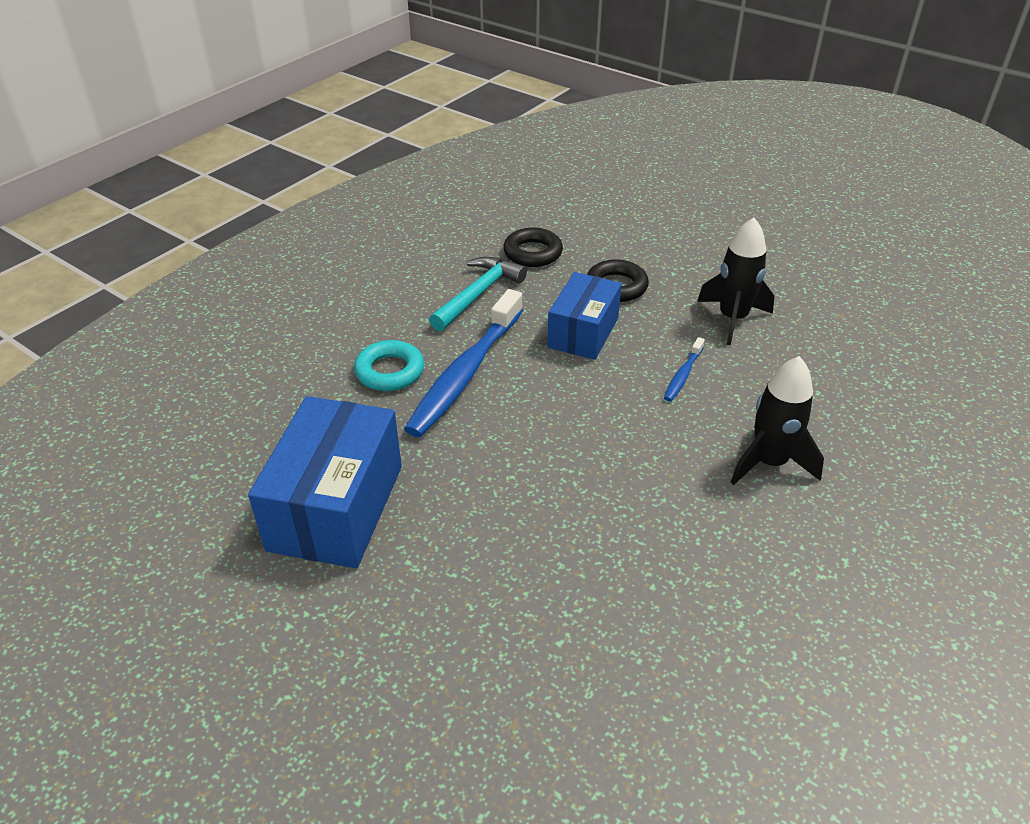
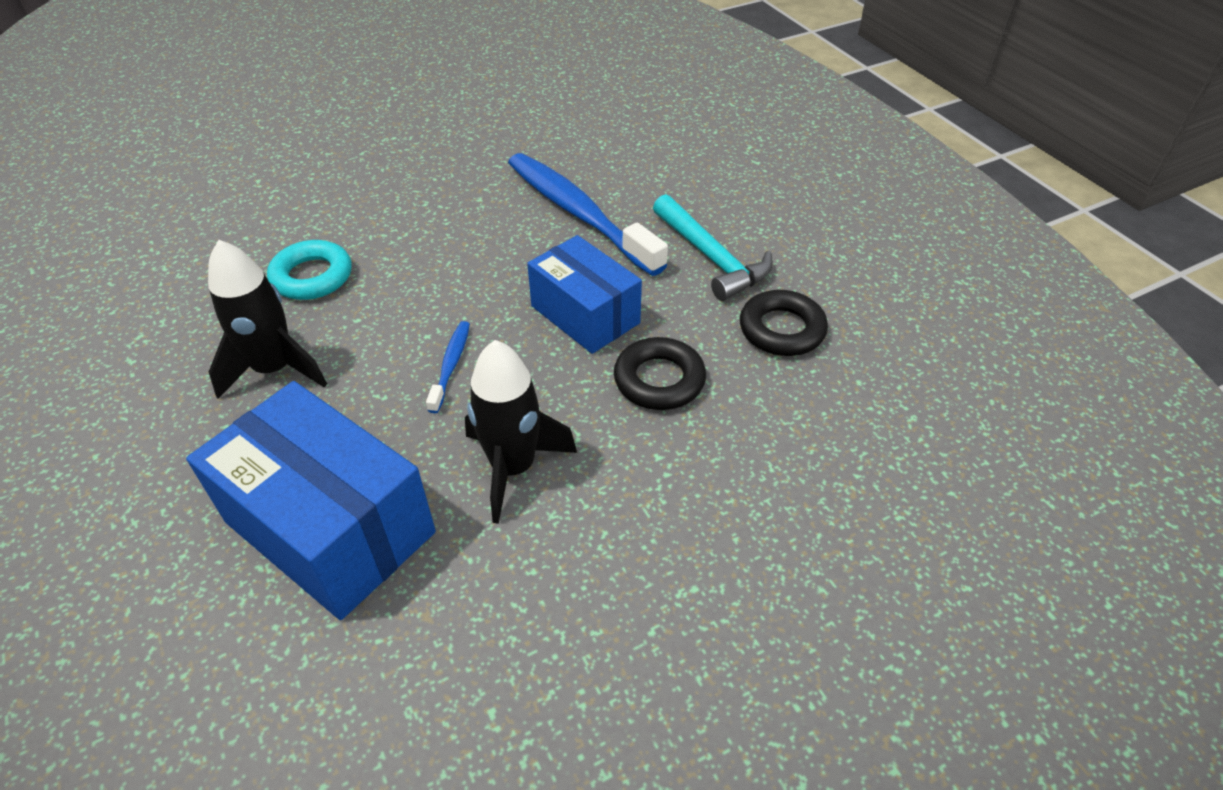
camera: 115 degrees right, 5 degrees up
(336, 507) = (474, 118): blue box -> blue box (330, 527)
(390, 371) = (616, 172): turquoise ring -> turquoise ring (312, 277)
(683, 375) = (451, 365): blue toothbrush -> blue toothbrush turned 45 degrees clockwise

